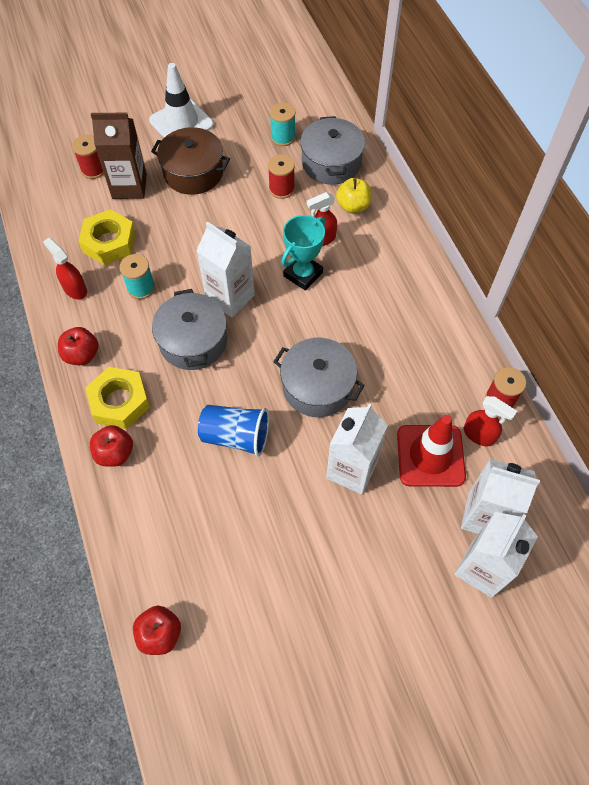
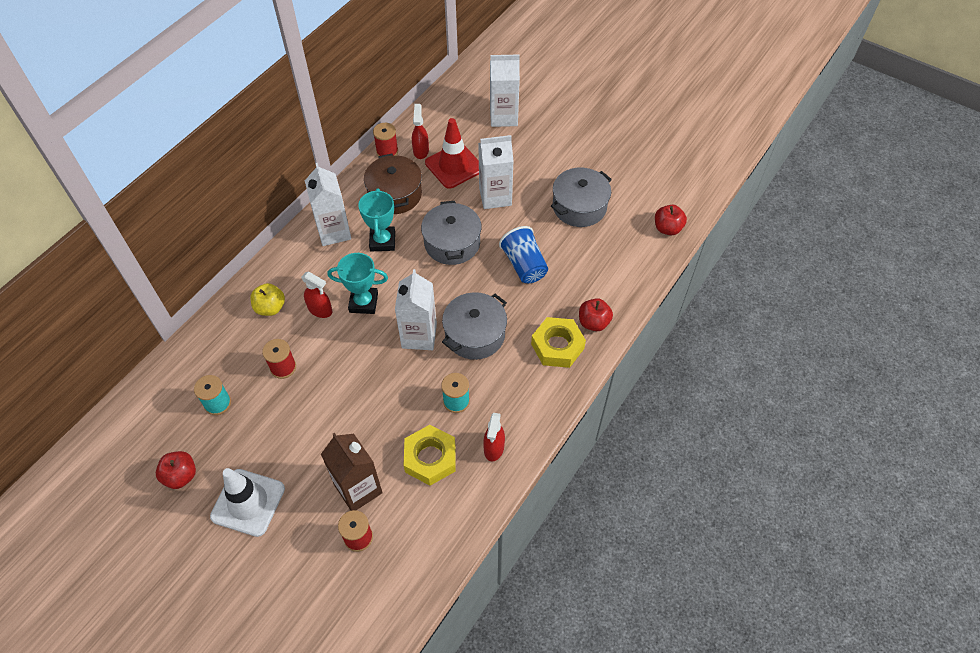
camera: 125 degrees left, 5 degrees down
(82, 355) = (543, 397): red apple -> red apple (181, 476)
(193, 172) = (307, 447): brown pot -> brown pot (395, 194)
(331, 163) = (229, 348): grey pot -> grey pot (579, 206)
(367, 327) = (382, 241): none -> turquoise trophy
(484, 516) = (472, 128): white carton -> white carton (334, 232)

